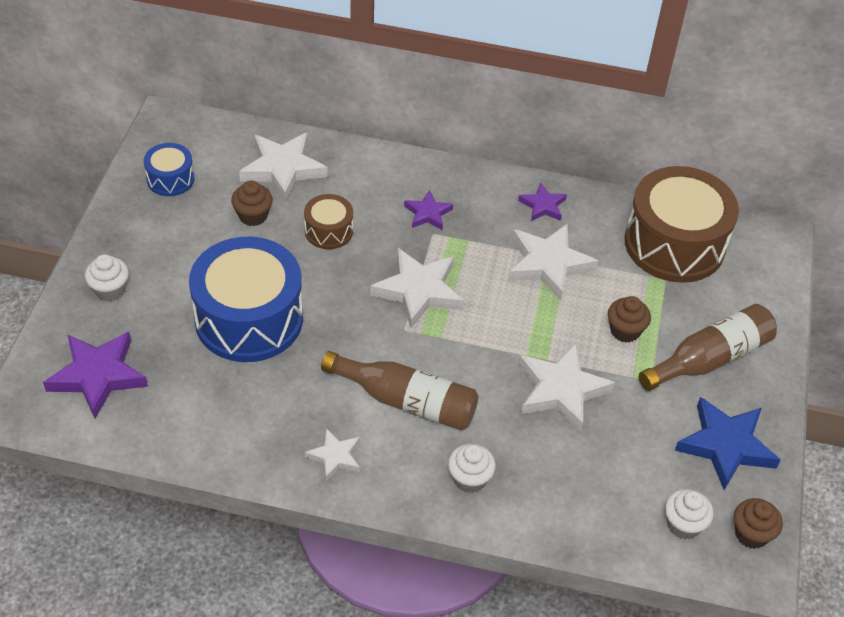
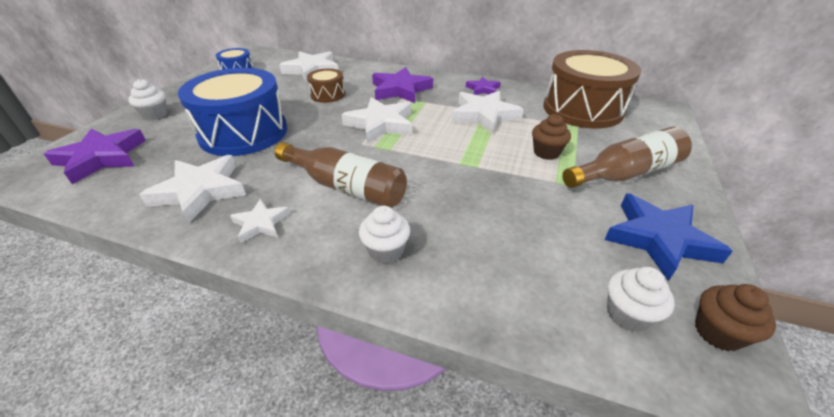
camera: 10 degrees right, 10 degrees down
(253, 216) = (280, 87): brown cupcake -> none
(428, 213) = (400, 90): purple star -> purple star, size x1.81
(561, 390) = (488, 187): white star -> white star (200, 191)

